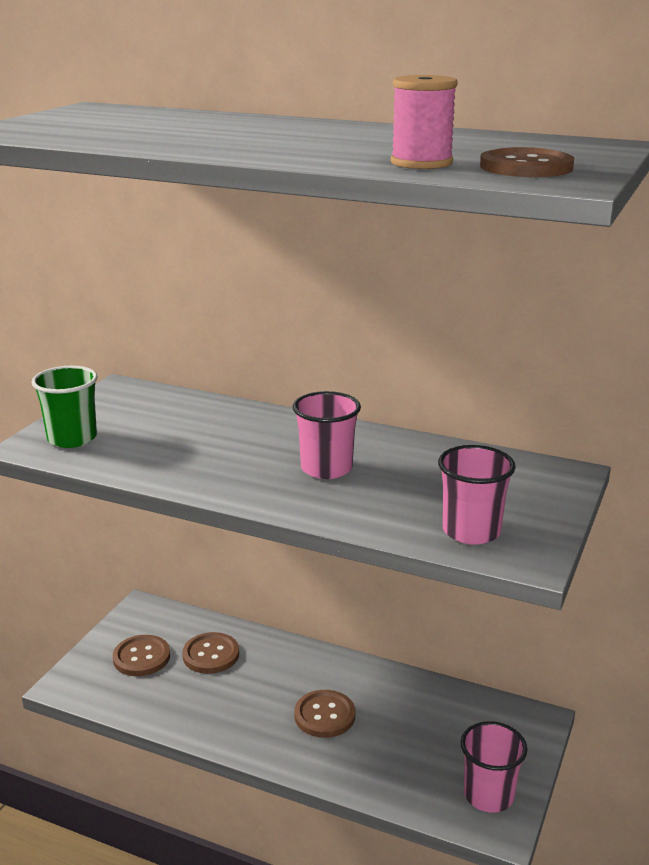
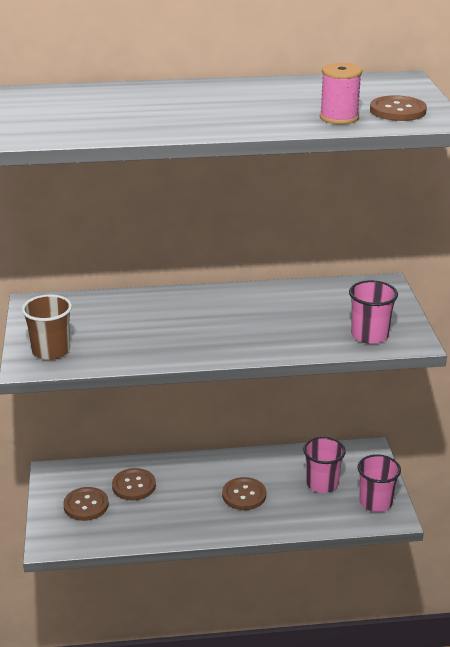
camera: 30 degrees left, 5 degrees up
(72, 438) = (51, 351): green cup -> brown cup
(326, 468) = (246, 321): pink cup -> pink cup (322, 484)

